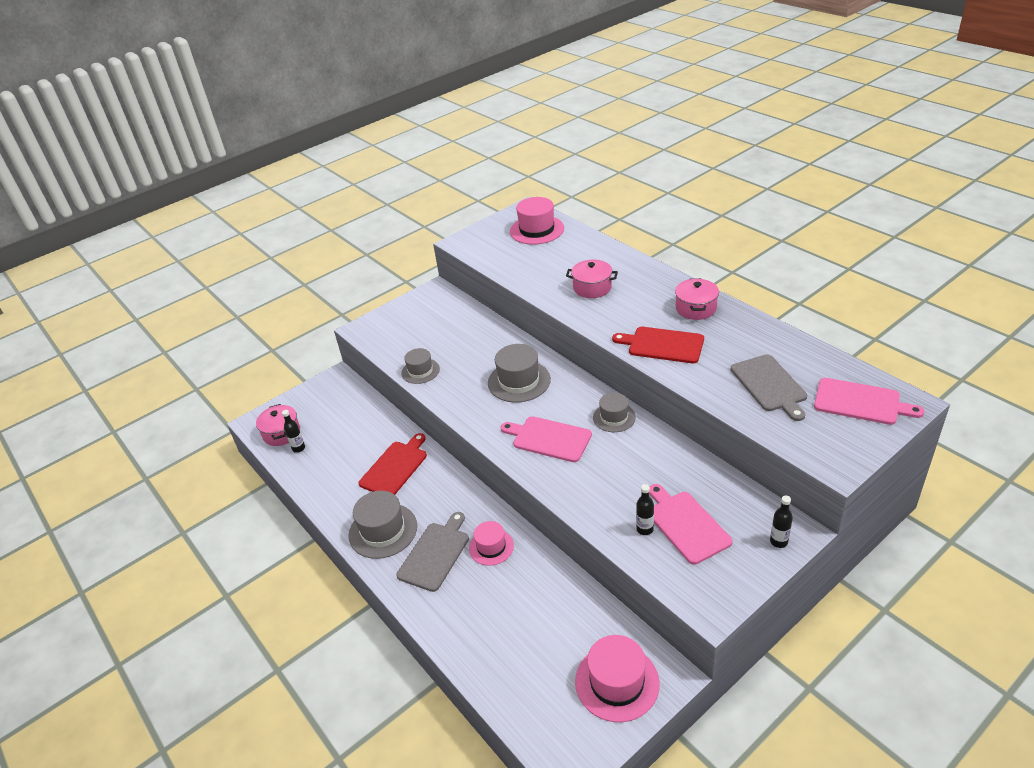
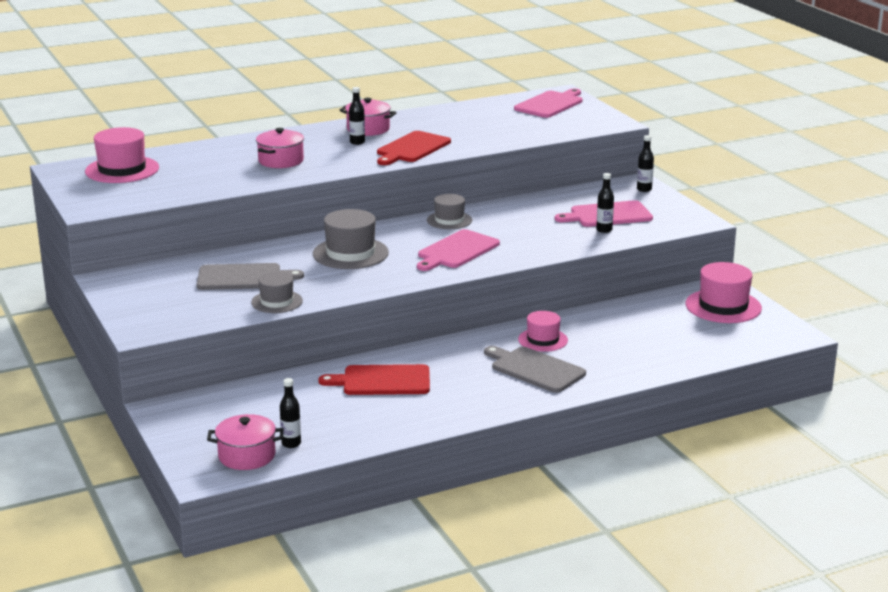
camera: 80 degrees left, 15 degrees down
(383, 530) = (482, 395): grey hat -> none
(395, 467) = (382, 381): red cutting board -> red cutting board turned 45 degrees counterclockwise
(659, 312) = (357, 142): none -> black bottle
(769, 385) = (505, 124): grey cutting board -> grey cutting board (243, 277)

